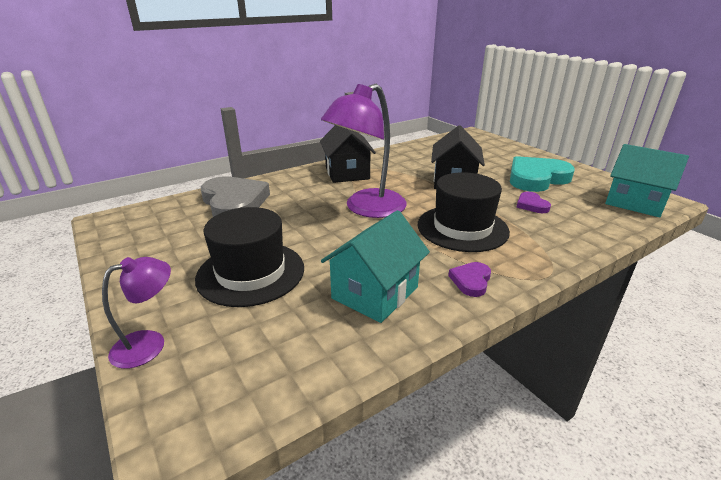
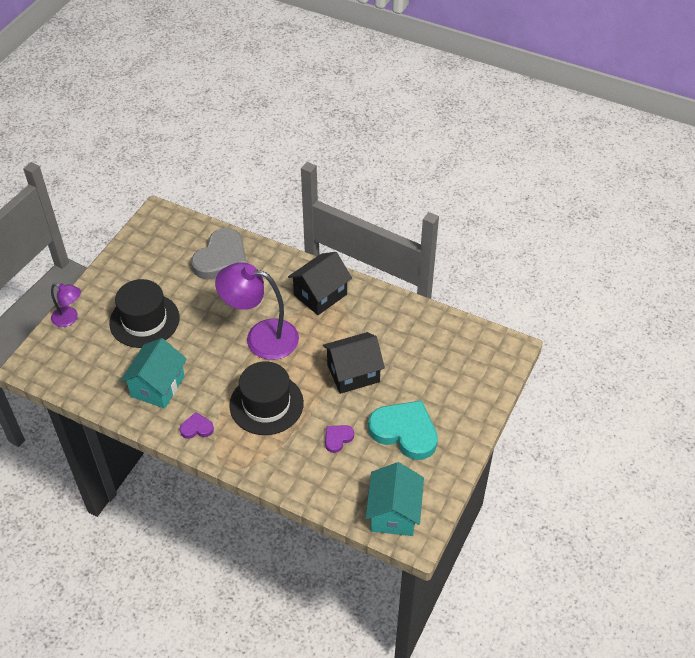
camera: 60 degrees right, 20 degrees up
(375, 293) = (158, 386): turquoise house -> turquoise house turned 75 degrees counterclockwise

